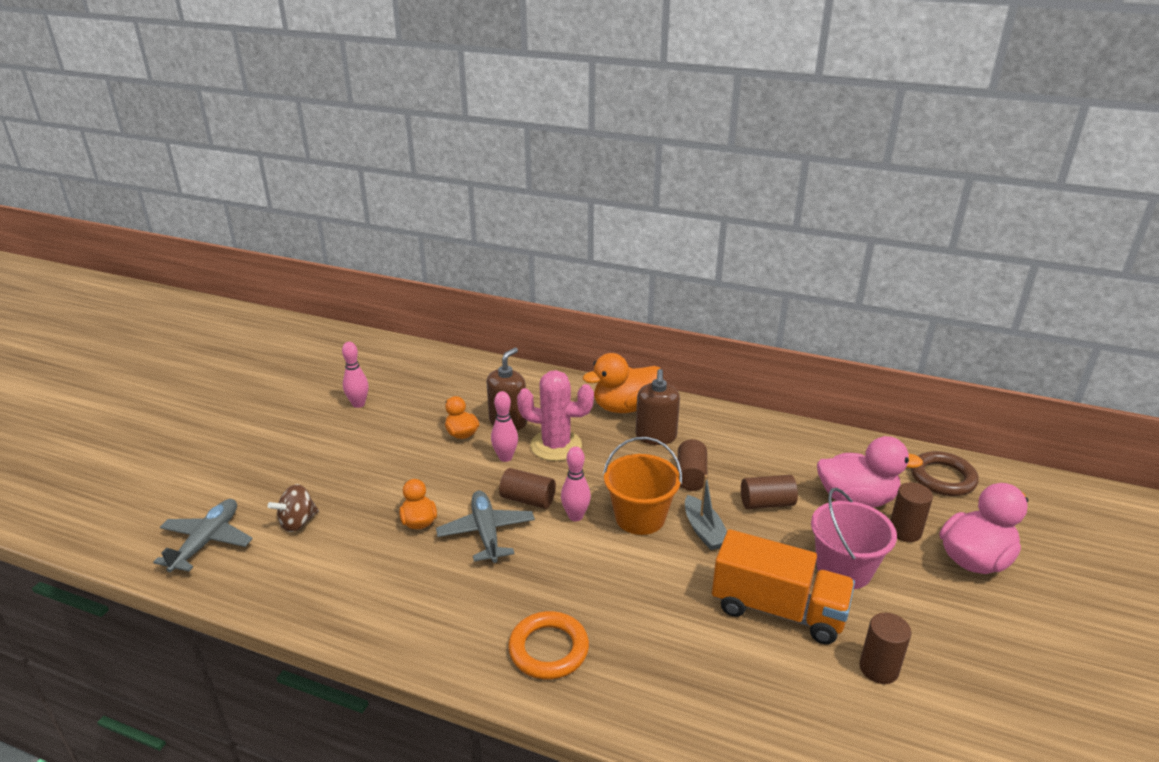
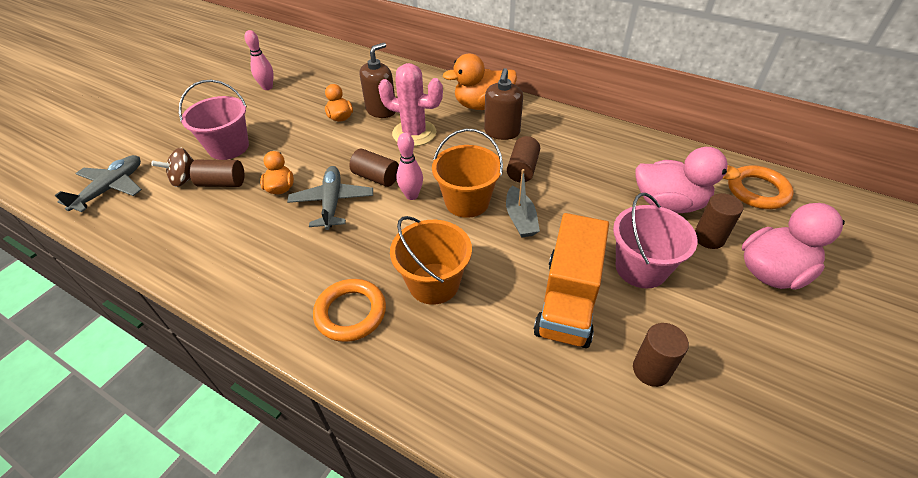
camera: 10 degrees right, 15 degrees up
(337, 480) = (228, 147): none -> pink bucket
(505, 457) = (369, 140): pink bowling pin -> none
(630, 608) = (434, 283): none -> orange bucket
(767, 503) = (584, 199): brown cylinder -> brown cylinder (222, 183)
(778, 610) = (568, 300): orange truck -> orange truck turned 75 degrees clockwise
(942, 478) = (757, 191): brown ring -> orange ring

